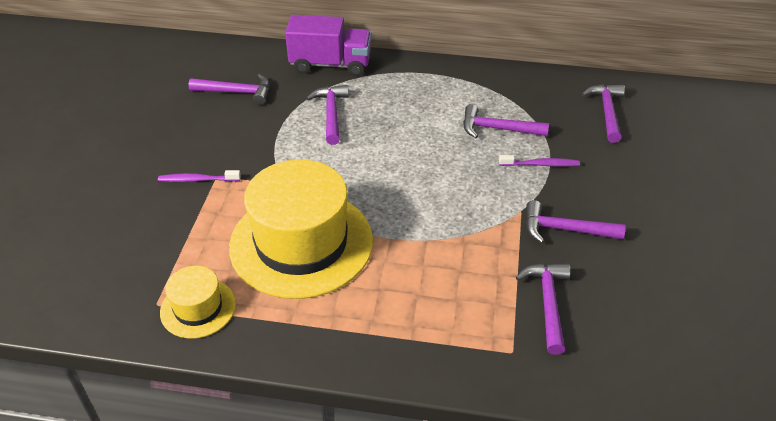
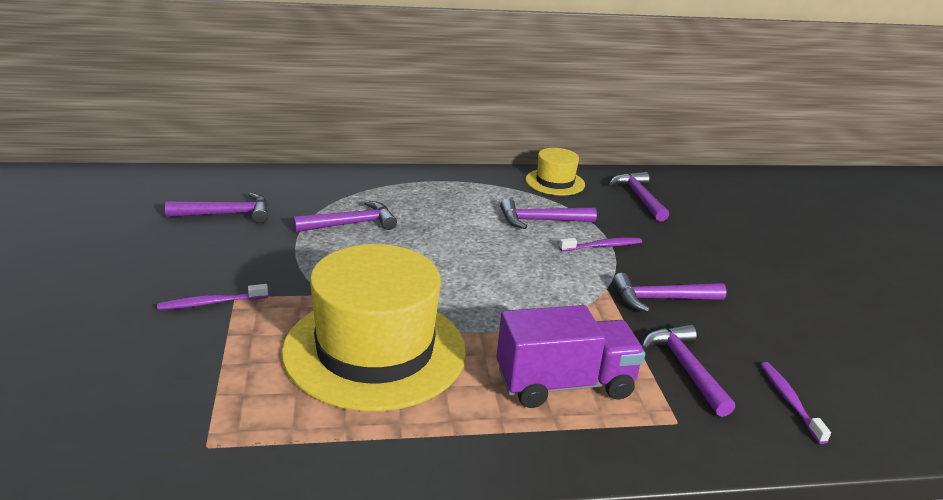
camera: 20 degrees left, 15 degrees down
(198, 308) = (268, 441): yellow hat -> yellow hat (555, 182)
(330, 64) = (329, 181): purple truck -> purple truck (564, 384)
(331, 114) = (351, 224): purple hammer -> purple hammer turned 90 degrees clockwise
(623, 351) = (789, 401): none -> purple toothbrush

